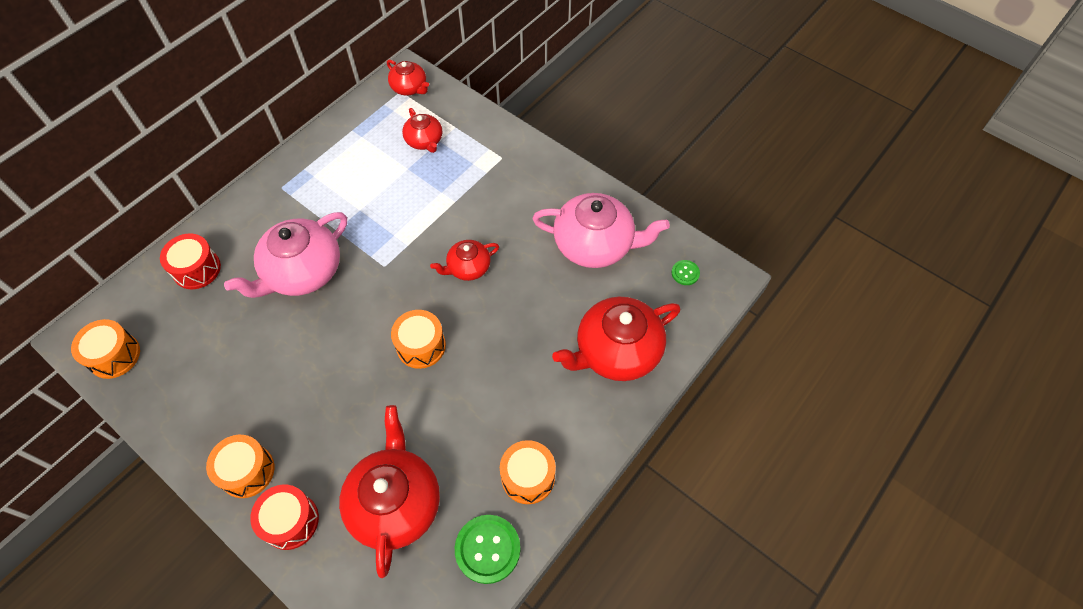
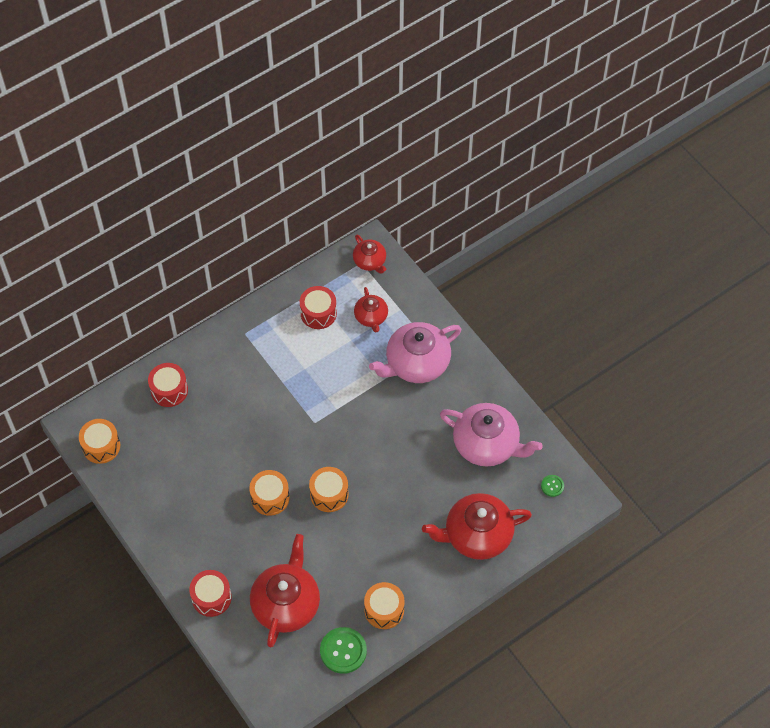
camera: 15 degrees right, 0 degrees up
(247, 471) = (186, 556): orange drum -> orange drum (270, 497)
(302, 272) = (250, 412): pink teapot -> pink teapot (416, 363)
(363, 149) = (318, 313): none -> red drum
(468, 267) = (380, 440): red teapot -> none

